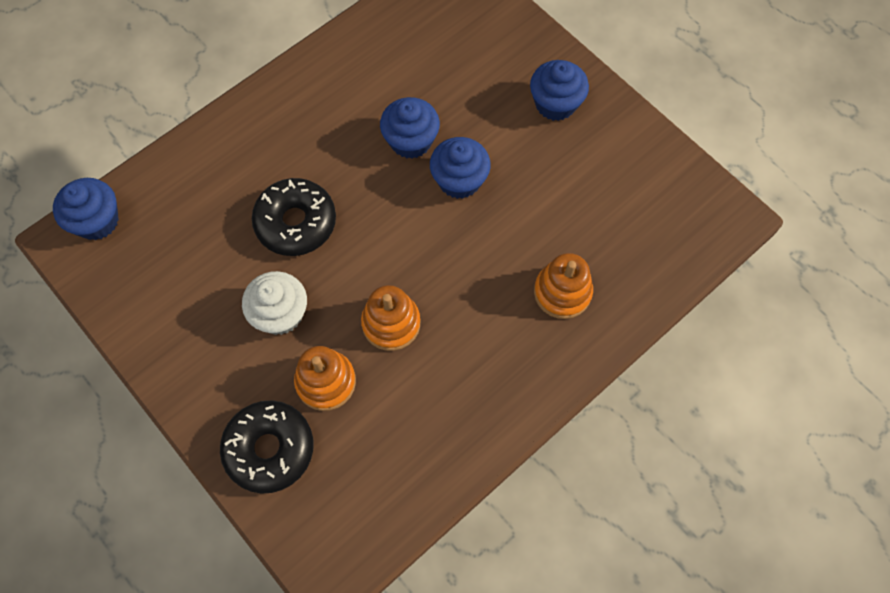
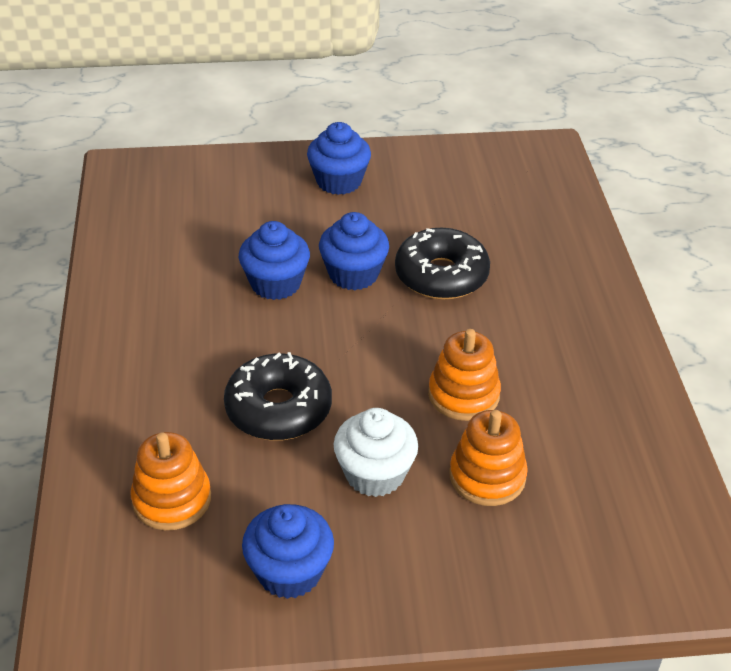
camera: 55 degrees left, 25 degrees down
(97, 221) = (88, 583): blue cupcake -> blue cupcake (289, 572)
(269, 449) = (529, 562): black donut -> black donut (441, 275)
(562, 292) = (533, 270): orange stacking toy -> orange stacking toy (172, 499)

